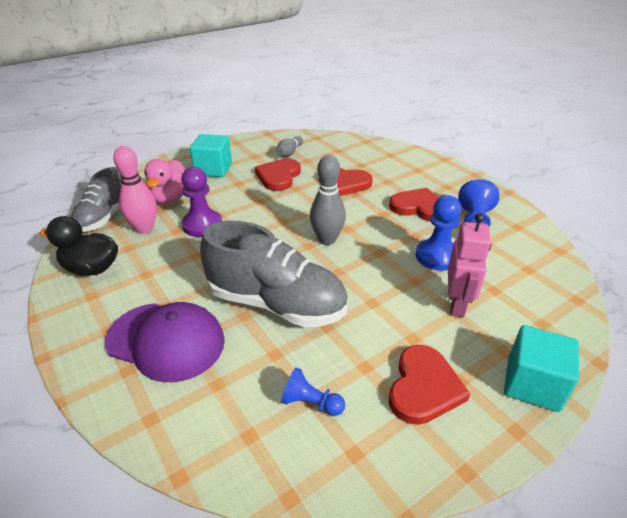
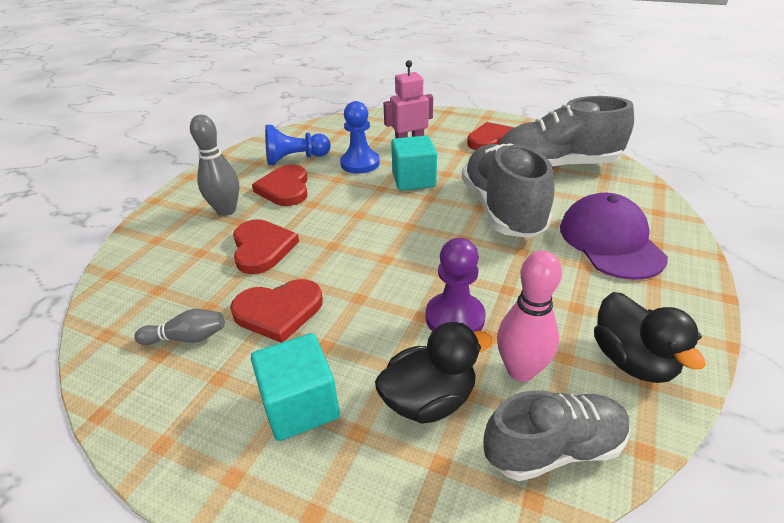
camera: 120 degrees left, 0 degrees up
(170, 198) = (429, 400): pink duck -> black duck
(311, 403) = (556, 166): blue pawn -> grey shoe
(327, 239) = (389, 218): grey bowling pin -> grey bowling pin (226, 210)
(532, 384) = (450, 117): turquoise cube -> turquoise cube (413, 180)

